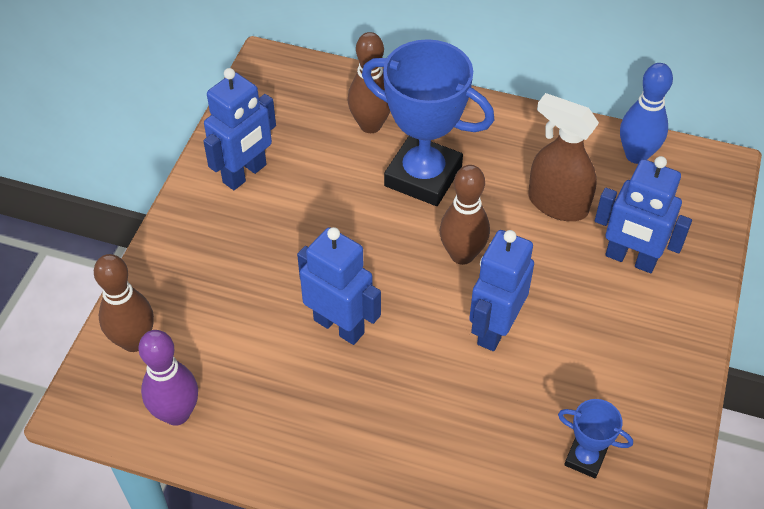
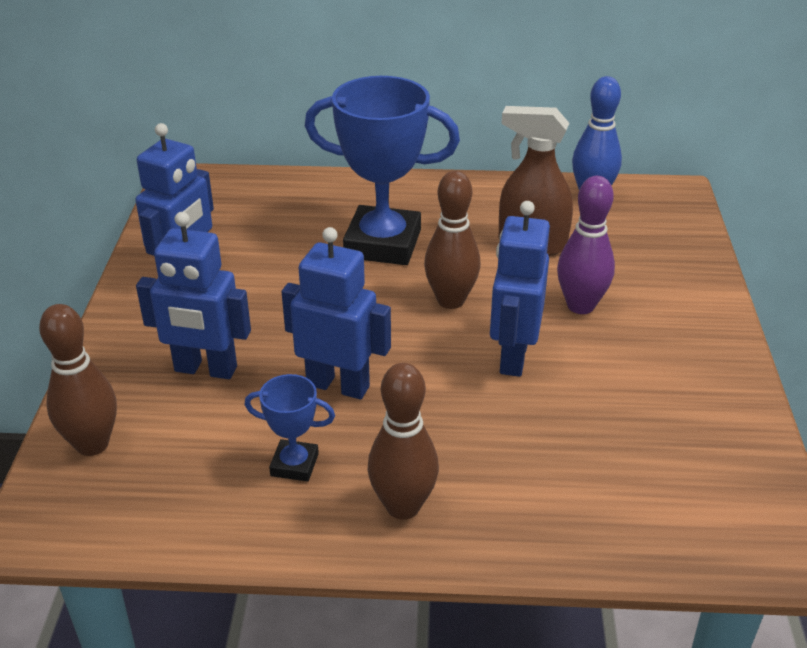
camera: 15 degrees left, 15 degrees down
(176, 413) = (166, 506): purple bowling pin -> purple bowling pin (580, 306)
(370, 125) = (311, 212): brown bowling pin -> brown bowling pin (403, 506)
(585, 458) = (664, 454): blue trophy -> blue trophy (294, 464)
(630, 259) = (626, 275): blue robot -> blue robot (205, 369)

